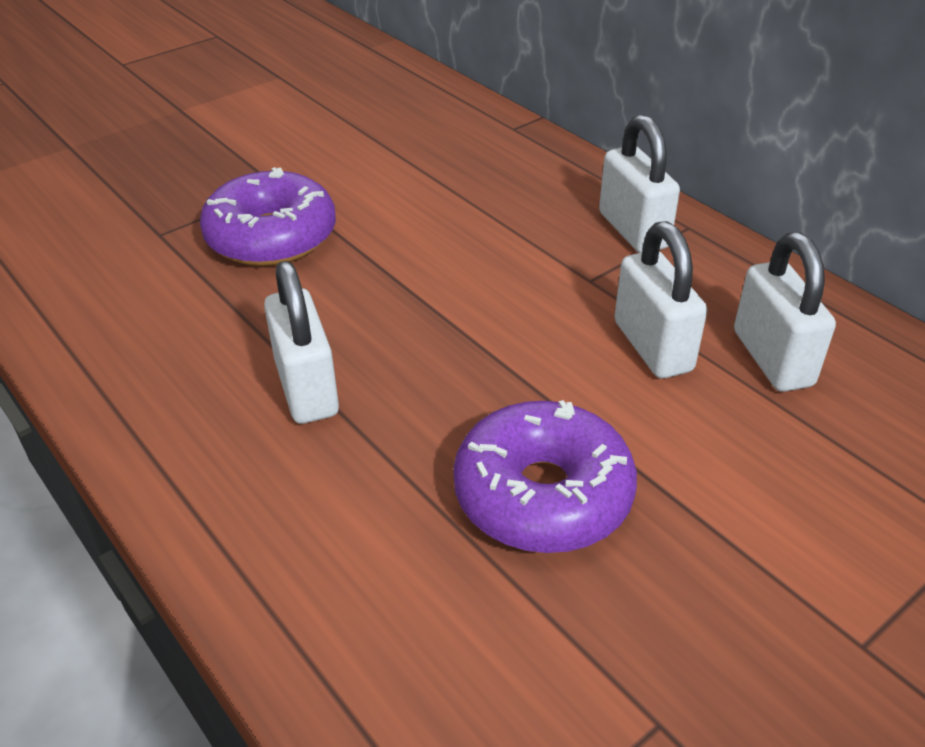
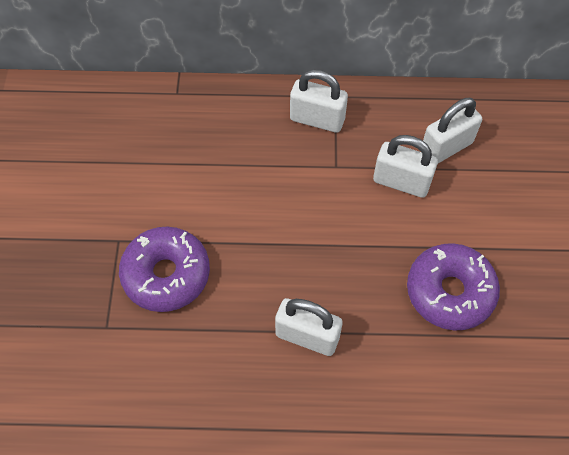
camera: 50 degrees left, 20 degrees up
(772, 358) = (446, 147): white padlock -> white padlock turned 60 degrees counterclockwise

